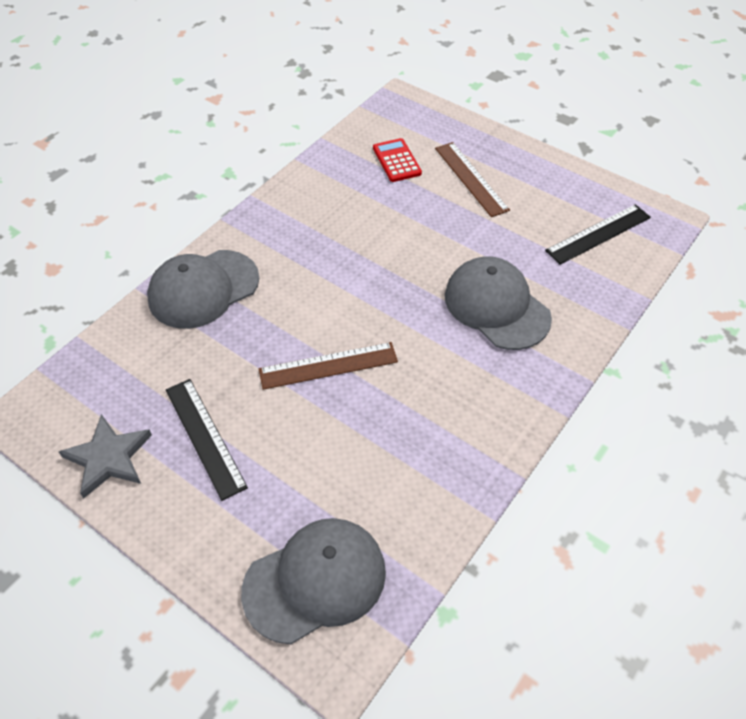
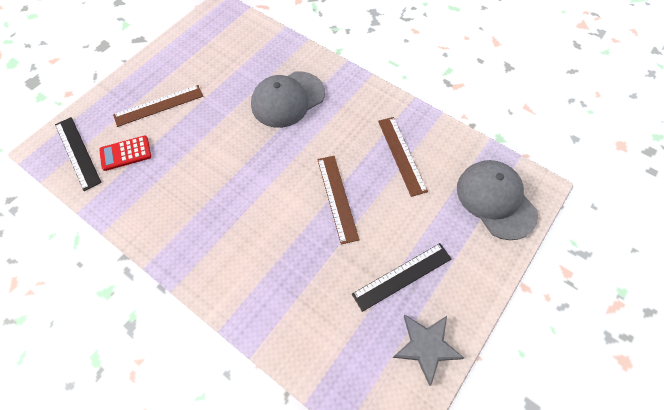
camera: 90 degrees left, 10 degrees up
(203, 289) = (257, 295): grey cap -> none
(401, 449) = (401, 155): none -> brown ruler
(598, 234) = (228, 41): black ruler -> black ruler (77, 152)

